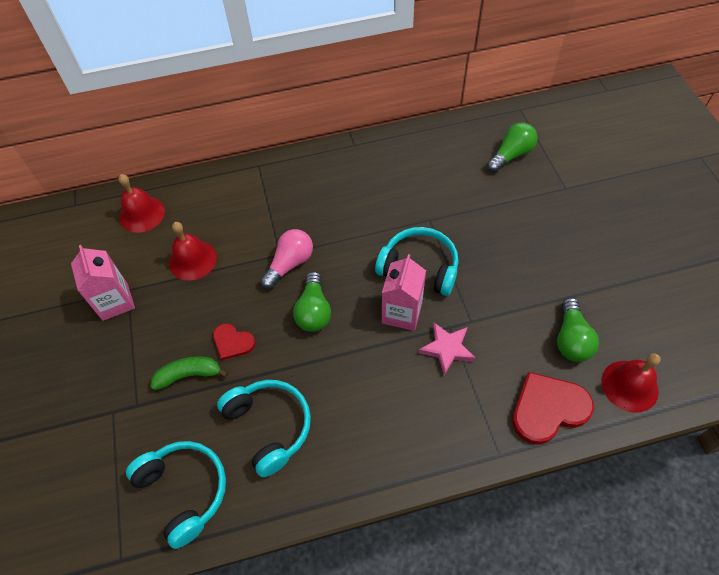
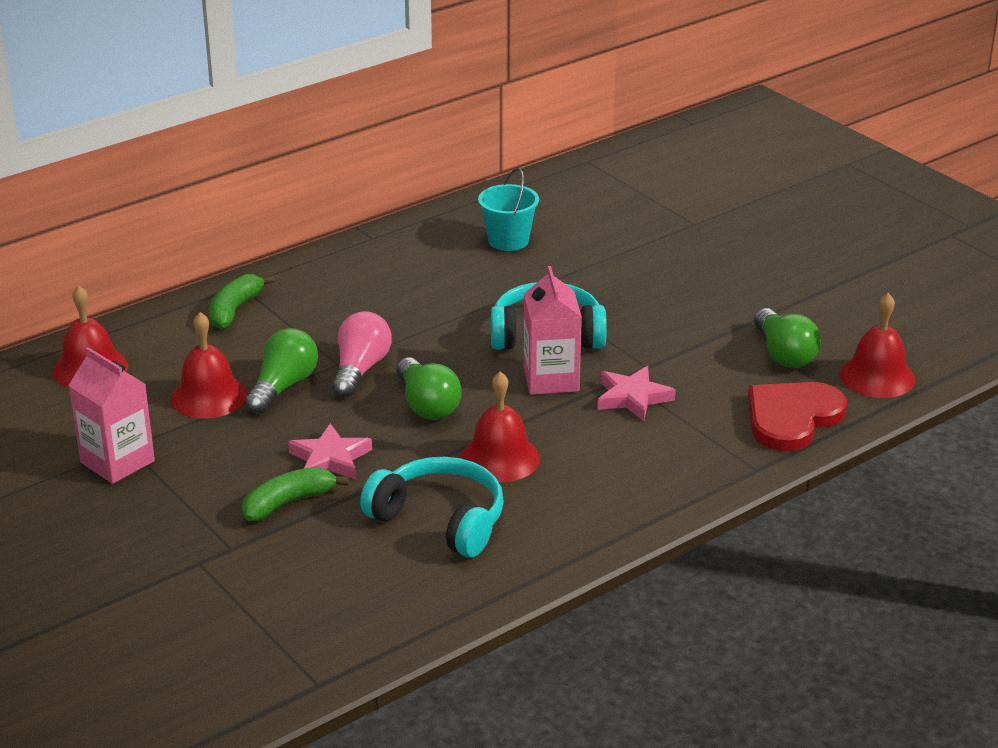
camera: 25 degrees left, 25 degrees down
(184, 491) = (362, 604): turquoise headphones -> none
(232, 342) = (330, 459): red heart -> pink star
(244, 187) = (235, 310): none -> green banana
(334, 379) = (500, 458): none -> red bell
(436, 170) = (508, 241): none -> turquoise bucket
(511, 155) = (603, 207): green light bulb -> green light bulb (283, 387)

